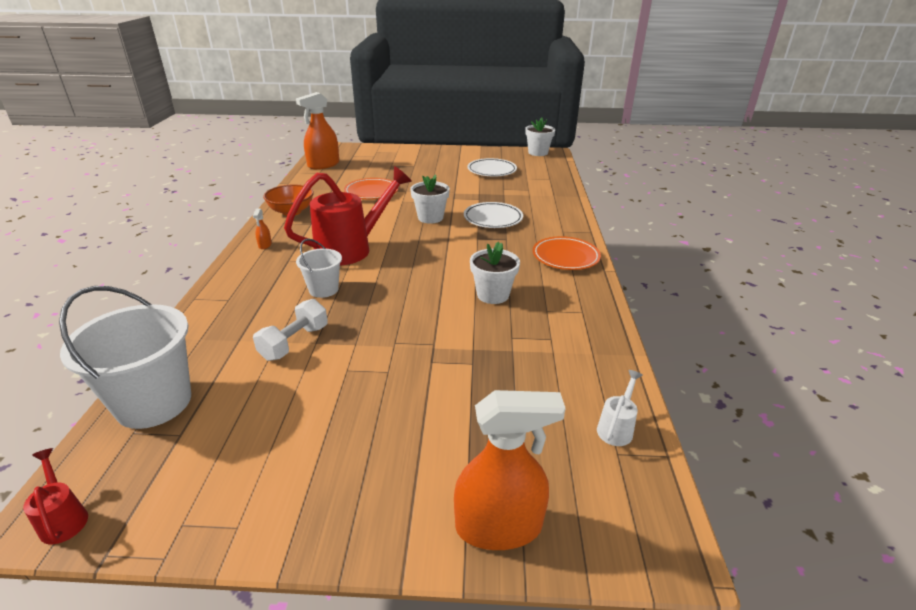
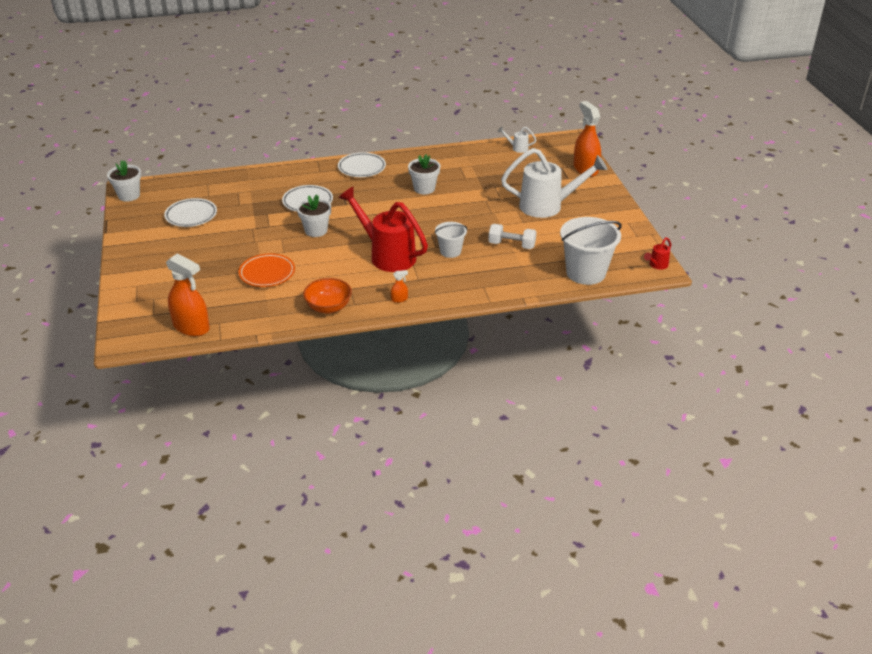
camera: 105 degrees left, 5 degrees up
(376, 413) = (547, 206): none -> white watering can
(565, 257) = (362, 168): orange plate -> white plate

